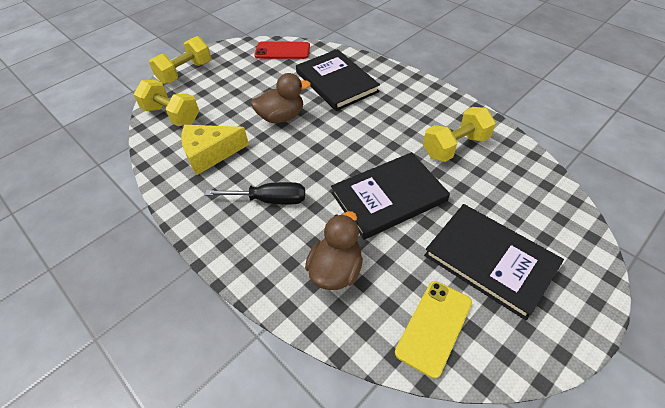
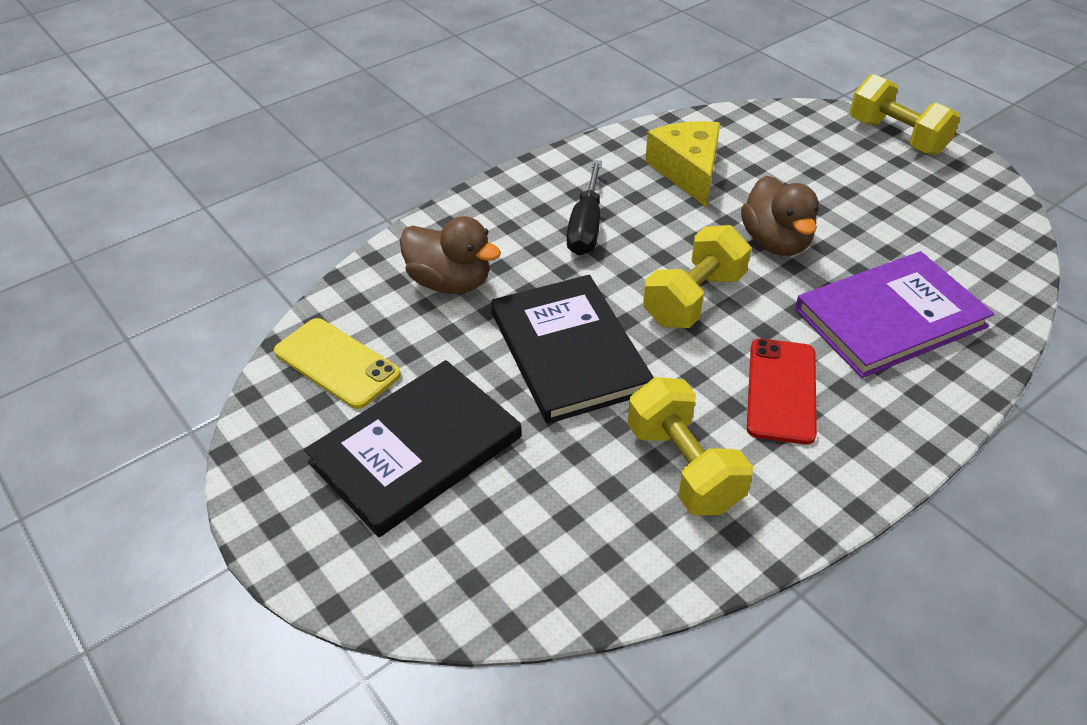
camera: 95 degrees right, 5 degrees down
(172, 115) = (779, 132): yellow dumbbell -> yellow dumbbell (693, 299)
(282, 51) = (993, 248): red phone -> red phone (781, 390)
(336, 82) = (890, 318): black book -> purple book

